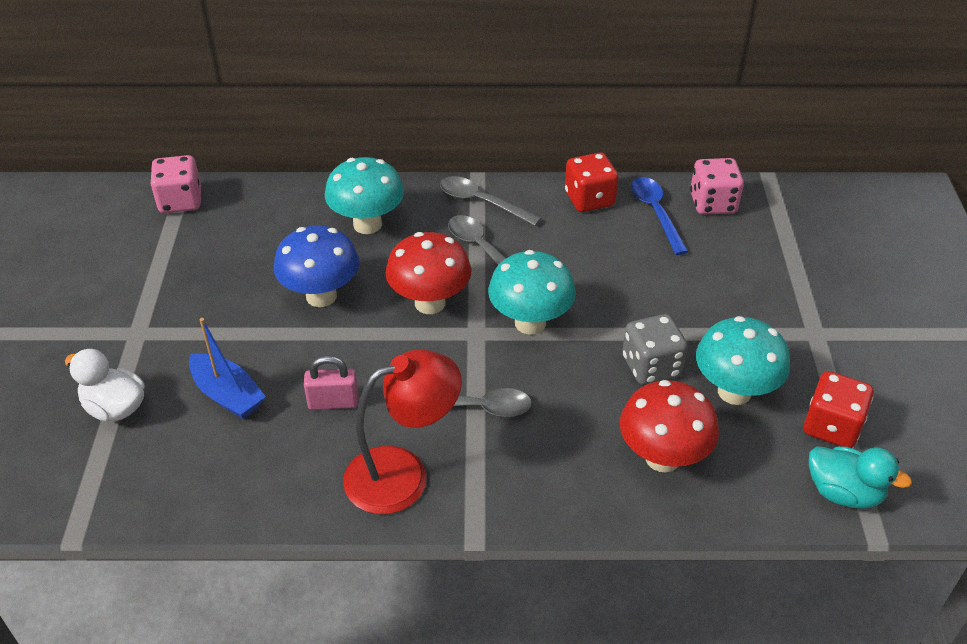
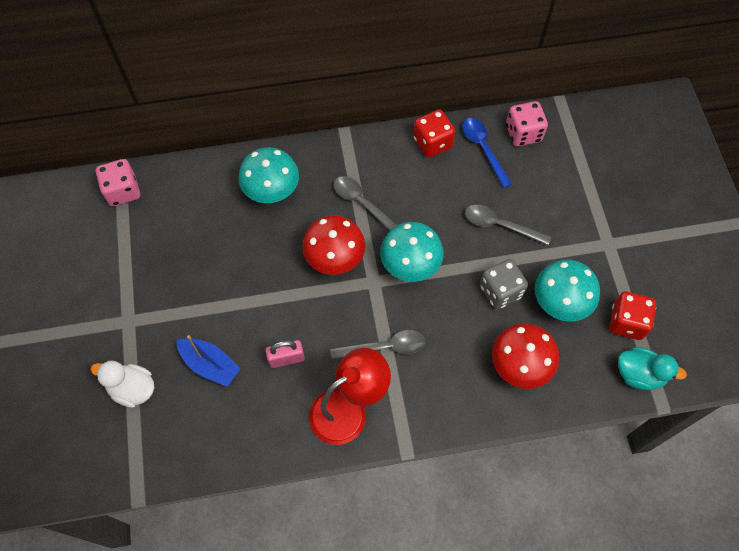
camera: 10 degrees left, 20 degrees up
(321, 296) = (254, 266): blue mushroom -> none
(482, 202) = (353, 158): grey spoon -> grey spoon (500, 225)

